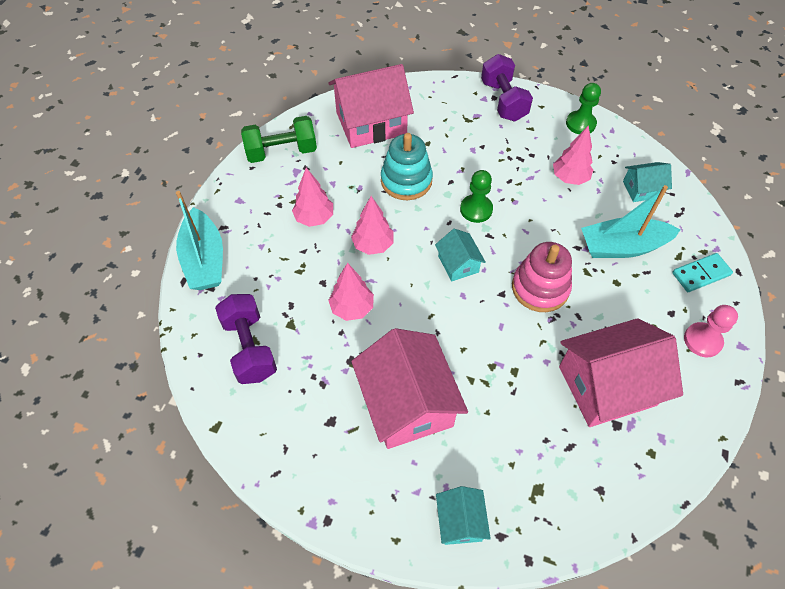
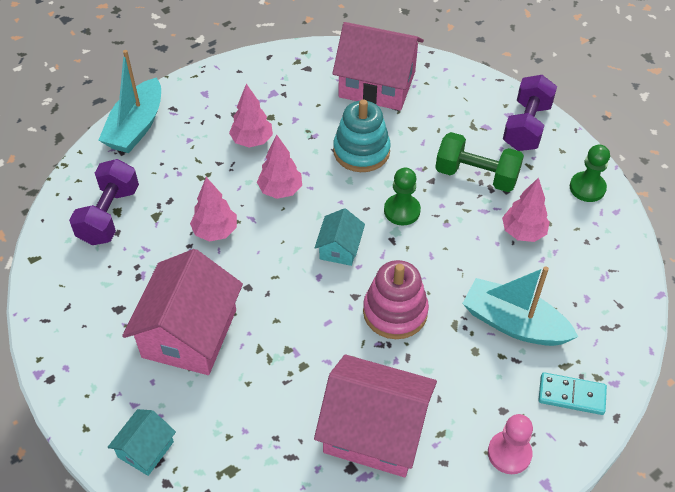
camera: 35 degrees right, 5 degrees down
(281, 152) = (275, 70): green dumbbell -> green dumbbell (476, 175)
(642, 189) = (590, 283): turquoise house -> none

